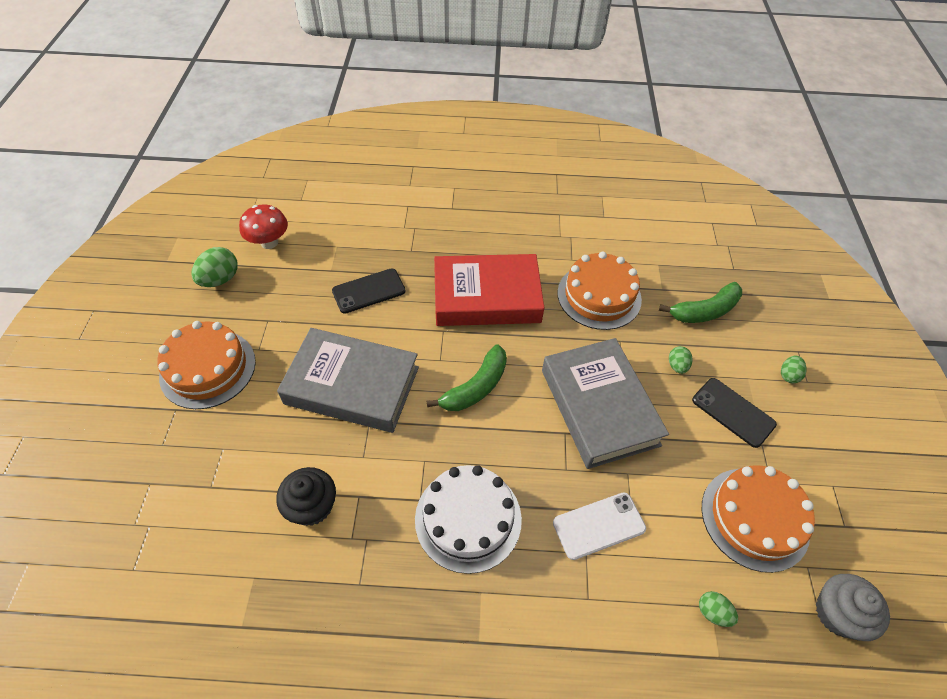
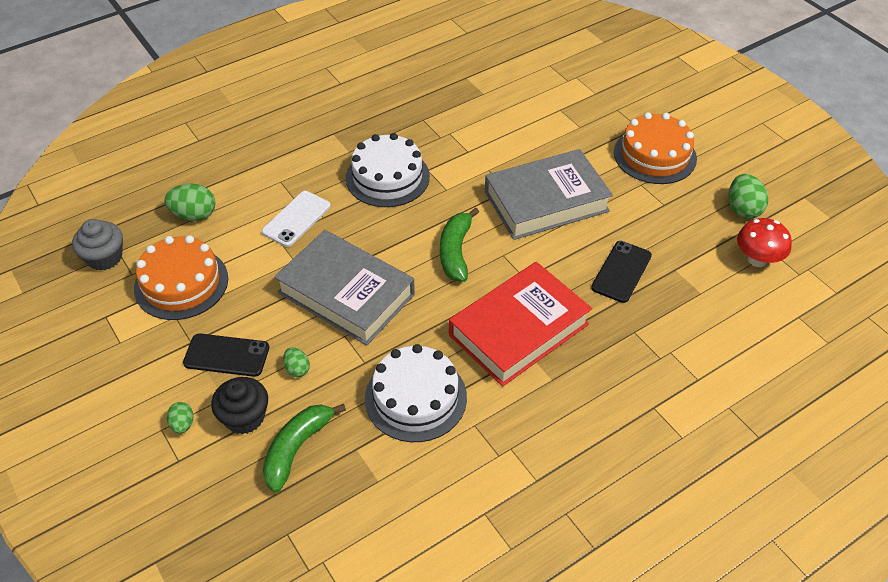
camera: 145 degrees right, 5 degrees down
(312, 506) = (490, 133): black cupcake -> black cupcake (244, 417)
(599, 296) = (415, 397): orange cake -> white cake
(713, 612) = (194, 215): green egg -> green egg, size x1.71

